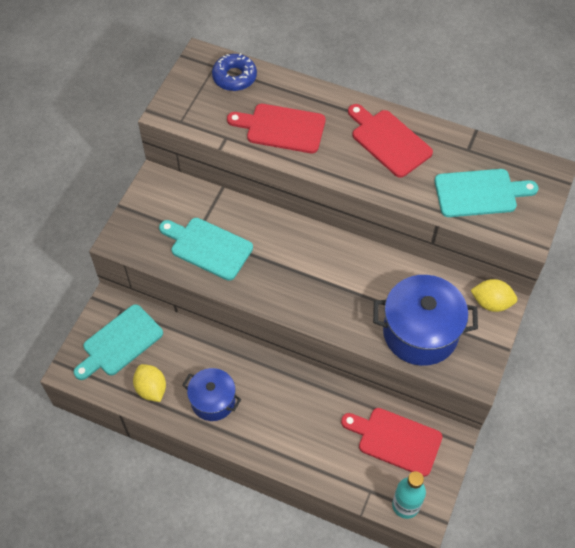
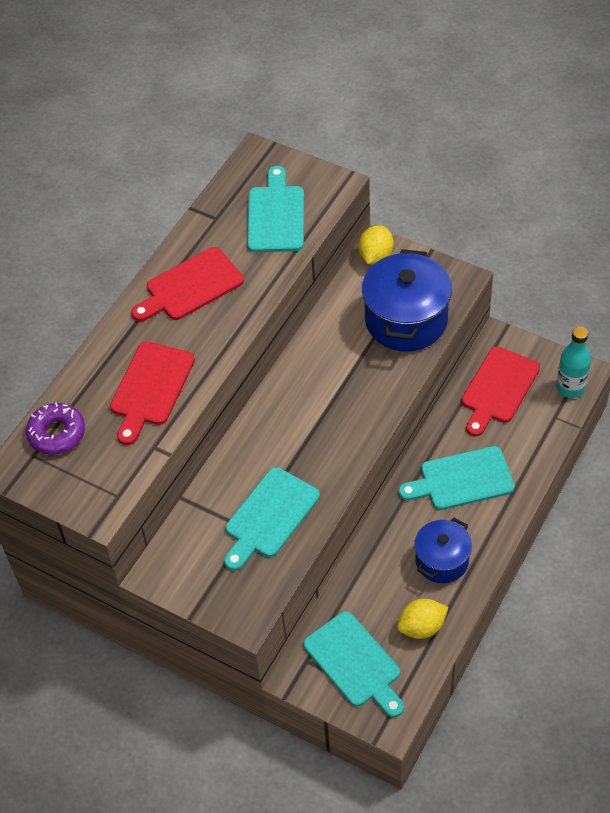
camera: 80 degrees left, 5 degrees down
(234, 77) = (57, 433): blue donut -> purple donut
(294, 413) = (462, 479): none -> turquoise cutting board

